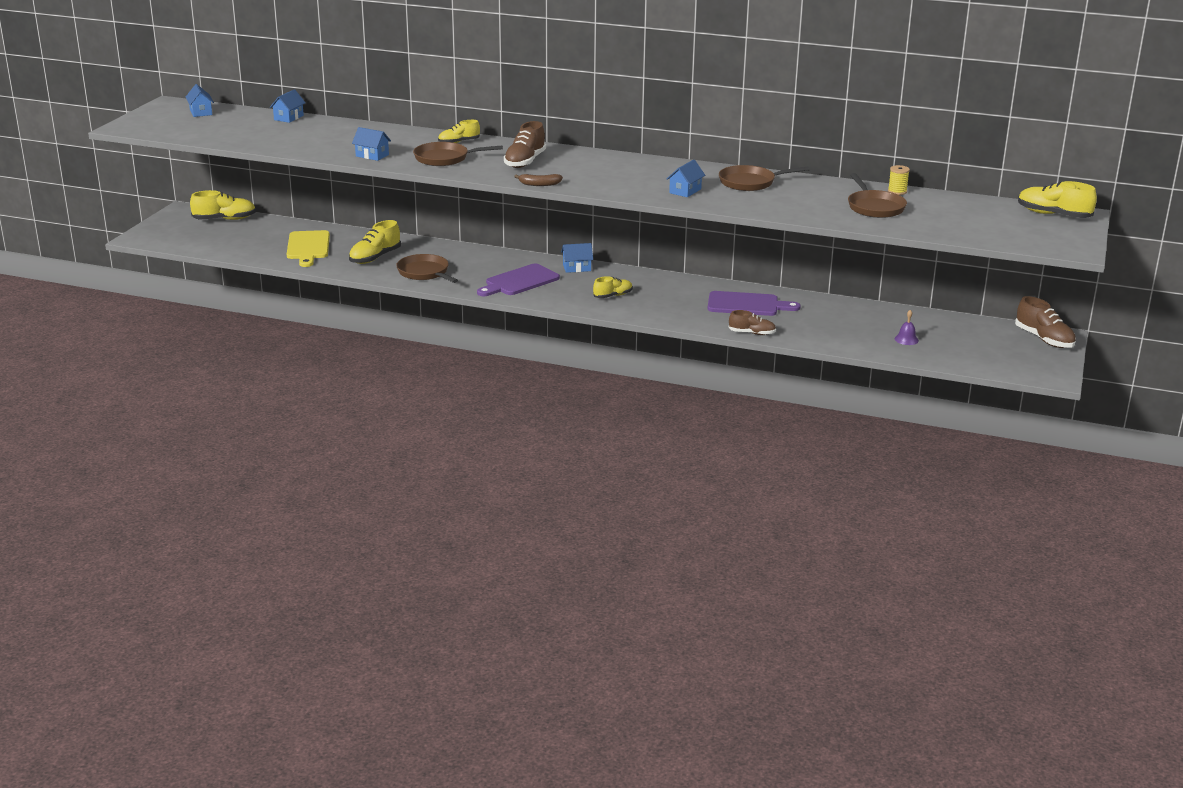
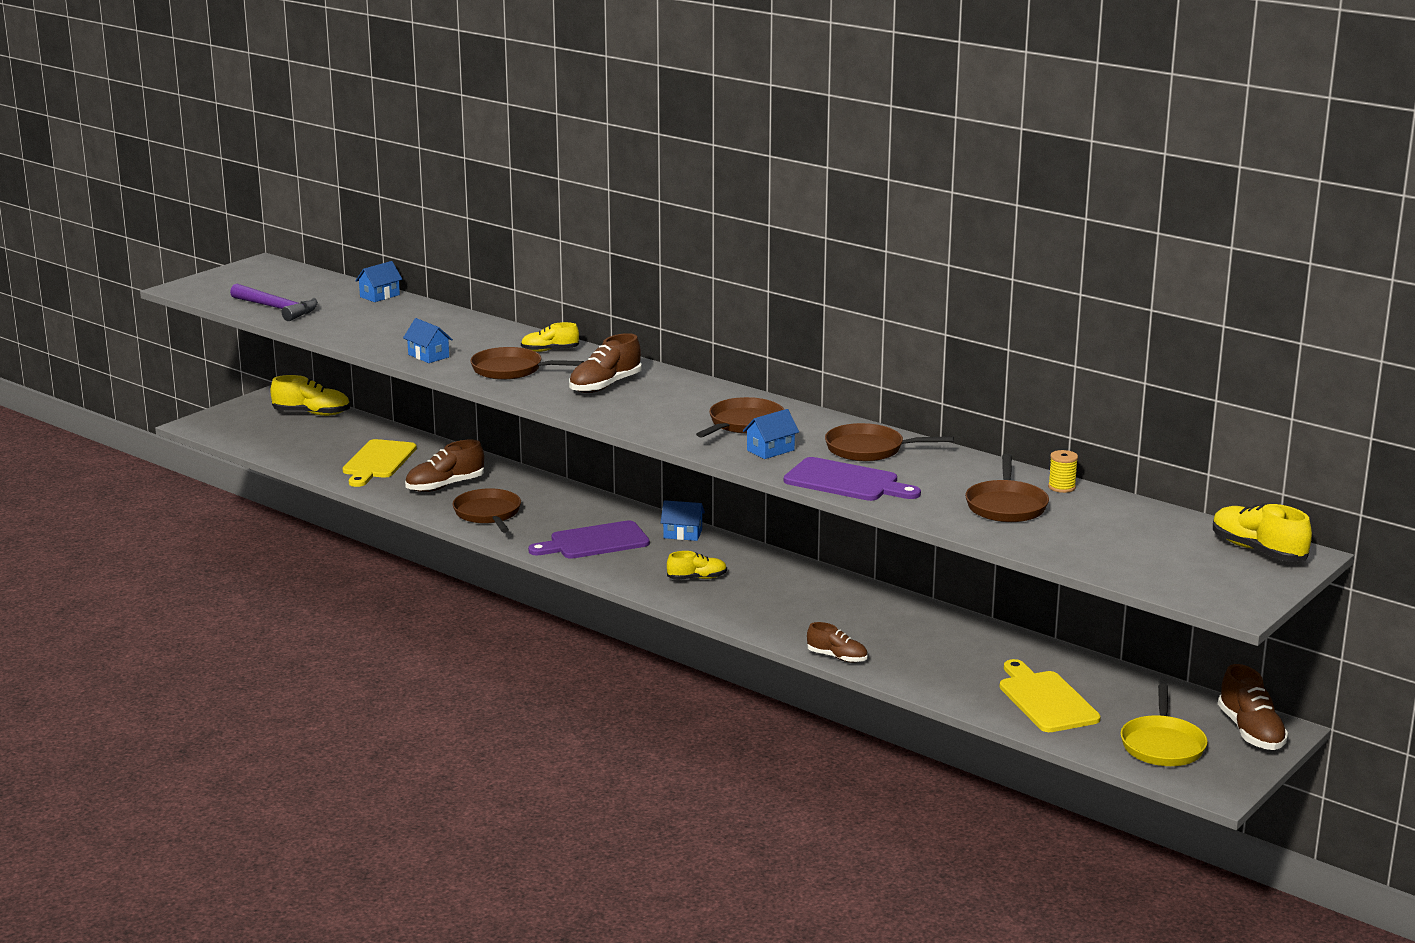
camera: 20 degrees right, 5 degrees down
(201, 112) = (287, 278): blue house -> none
(216, 134) = (277, 308): none -> purple hammer
(375, 258) = (445, 486): yellow shoe -> brown shoe
(539, 184) = (593, 418): brown banana -> none
(648, 176) = (743, 424): none -> brown pan
(747, 305) = (864, 617): purple cutting board -> purple cutting board (846, 482)
(906, 339) = (1045, 700): purple bell -> yellow cutting board
(999, 355) = (1162, 745): none -> yellow pan

